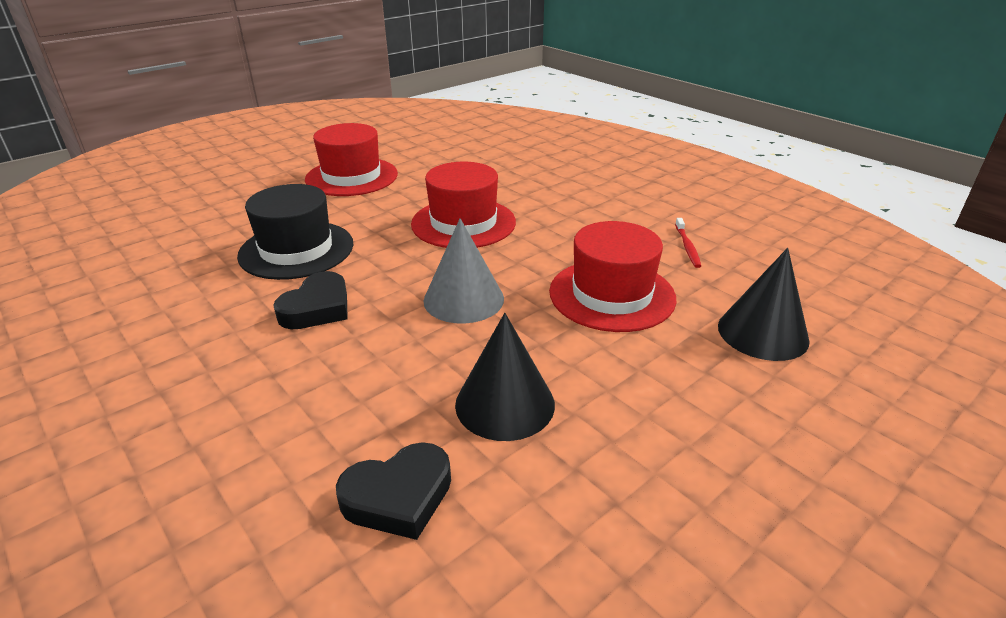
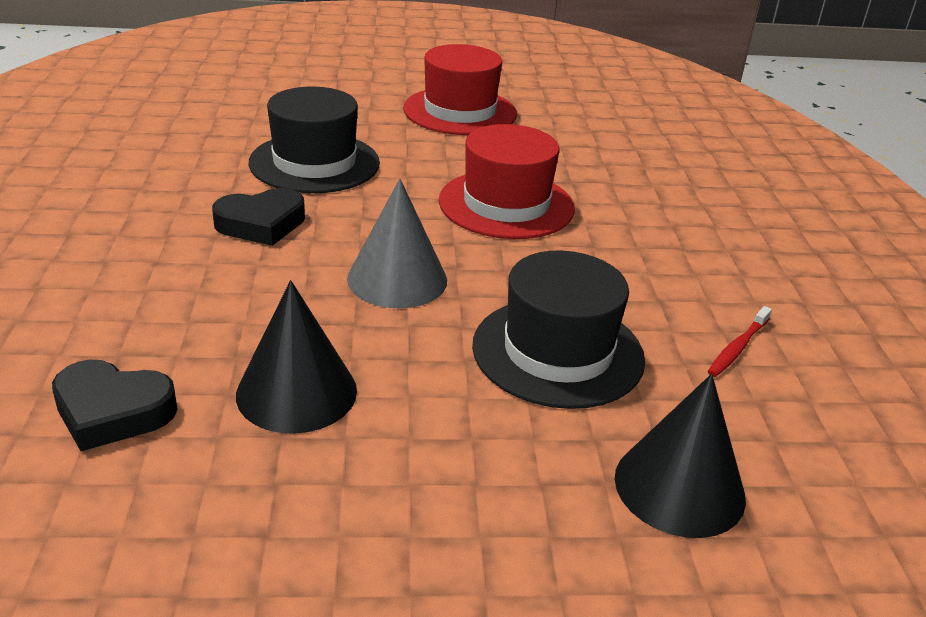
camera: 35 degrees right, 0 degrees up
(612, 295) = (558, 352): red hat -> black hat

